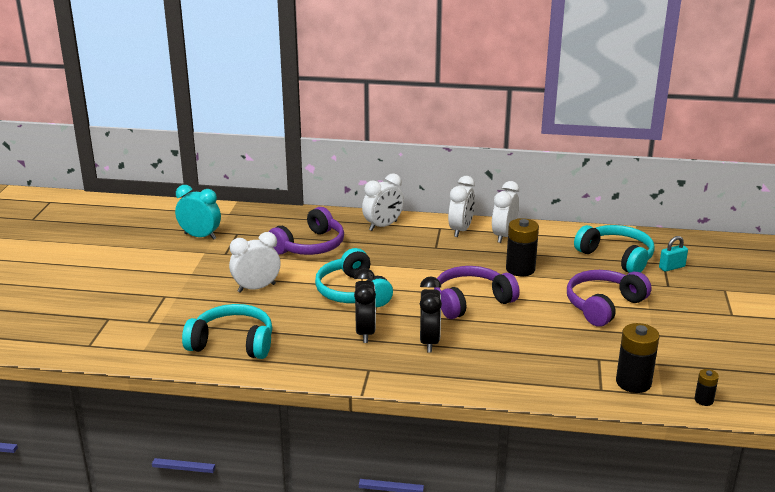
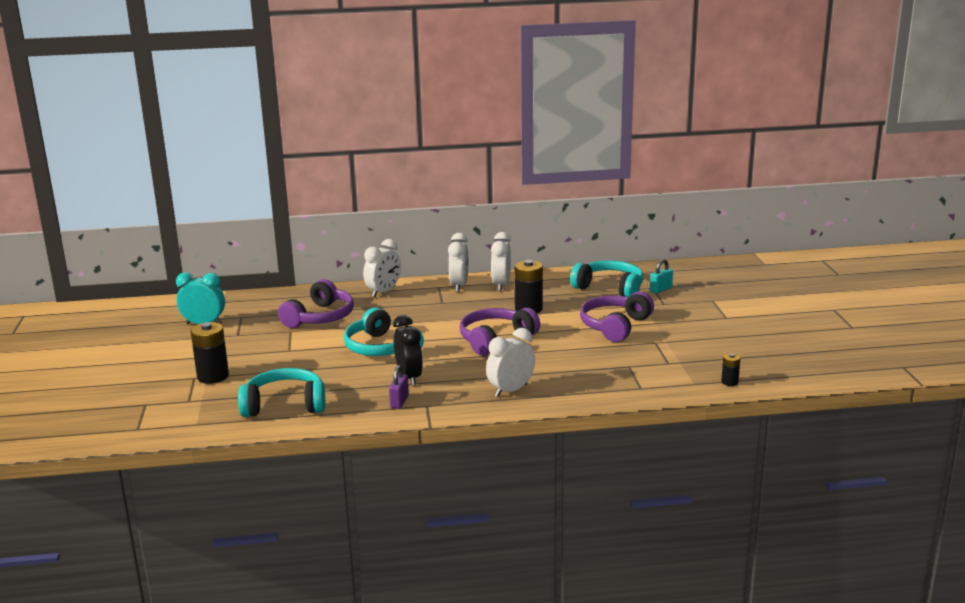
camera: 15 degrees left, 5 degrees down
(256, 288) = (284, 358): white clock -> white clock (511, 390)
(343, 360) = (399, 401): none -> purple padlock
(429, 341) = (472, 376): black clock -> none
(633, 382) = (666, 379): black battery -> black battery (213, 376)

